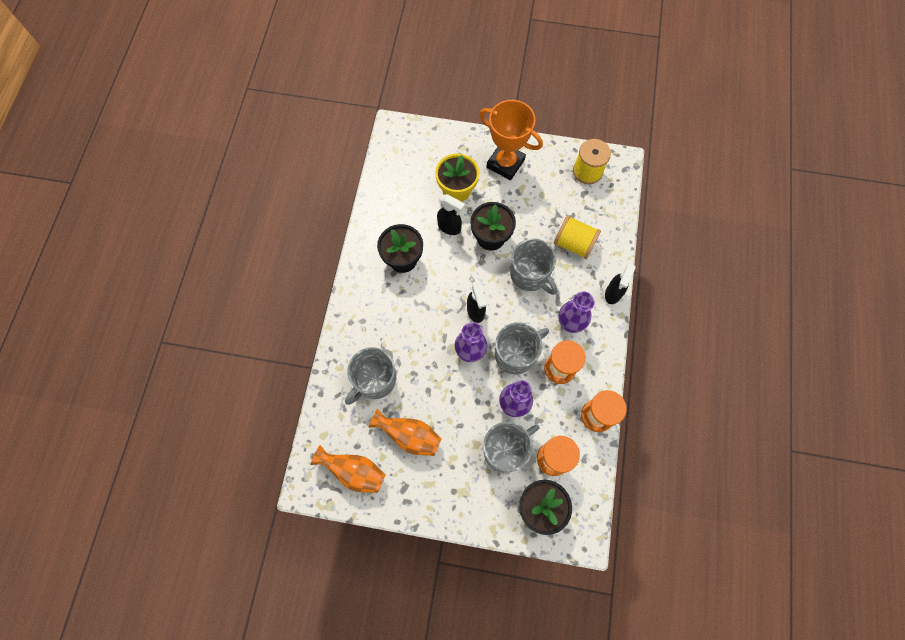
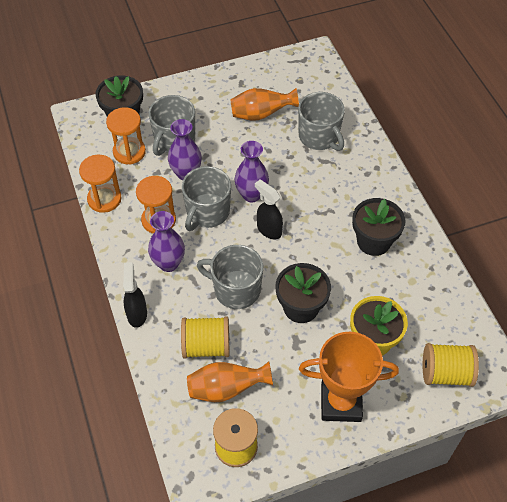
camera: 150 degrees right, 15 degrees down
(354, 471) = (287, 76): orange vase -> orange vase (226, 389)
(375, 380) = (319, 137): grey mug -> grey mug turned 135 degrees clockwise
(426, 147) = (445, 373): none -> yellow spool
(449, 227) = (351, 295): black spray bottle -> none

